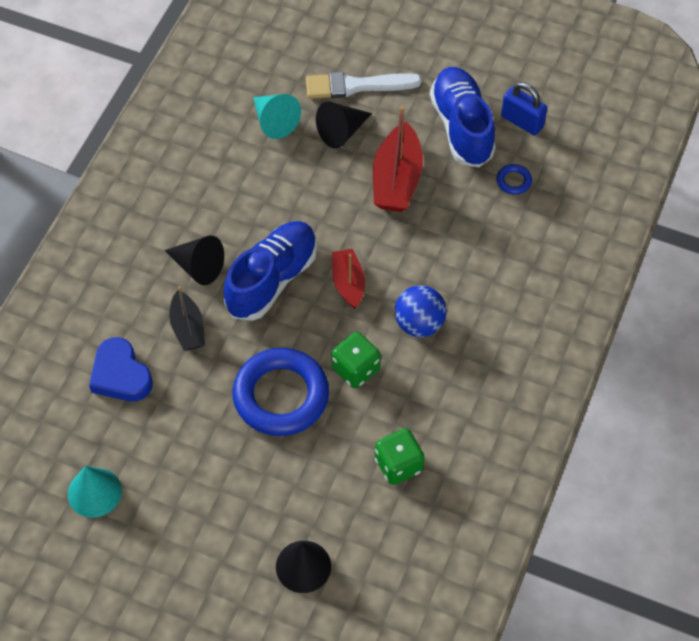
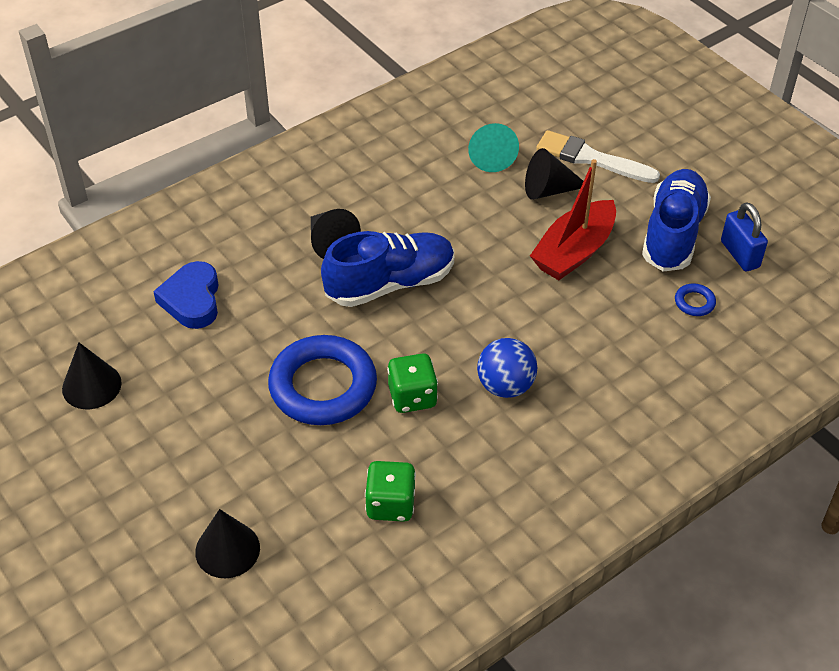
camera: 30 degrees right, 10 degrees down
(94, 492) = (91, 385): turquoise cone -> black cone
(188, 328) = (281, 289): black boat -> none
(348, 283) = (461, 318): red boat -> none

